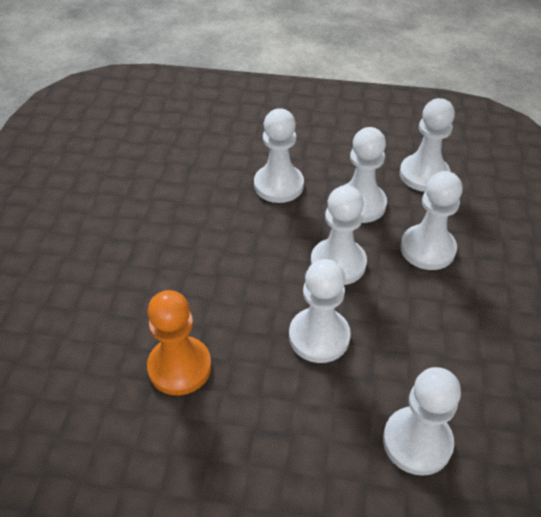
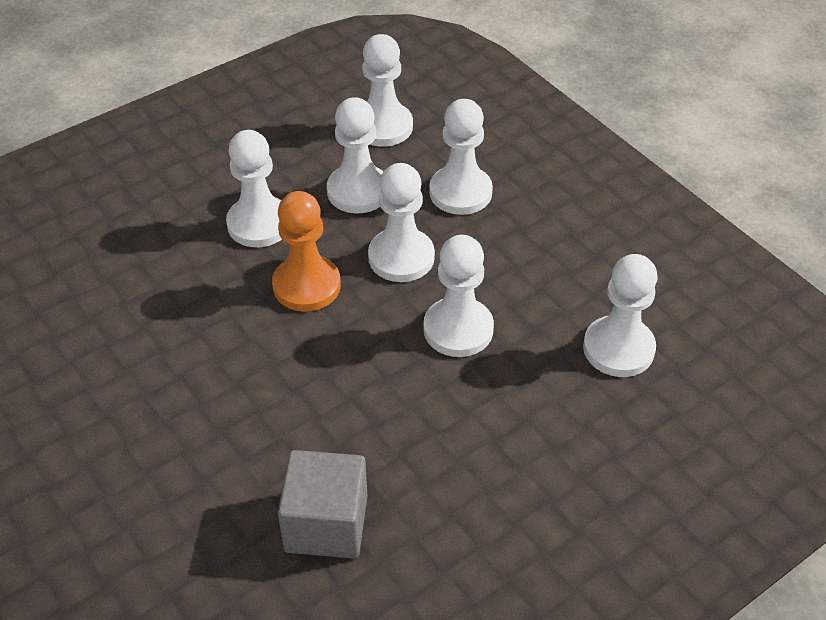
camera: 45 degrees left, 0 degrees up
(98, 391) = (326, 523): none -> grey cube
(180, 367) = (373, 446): orange pawn -> orange pawn (306, 286)

